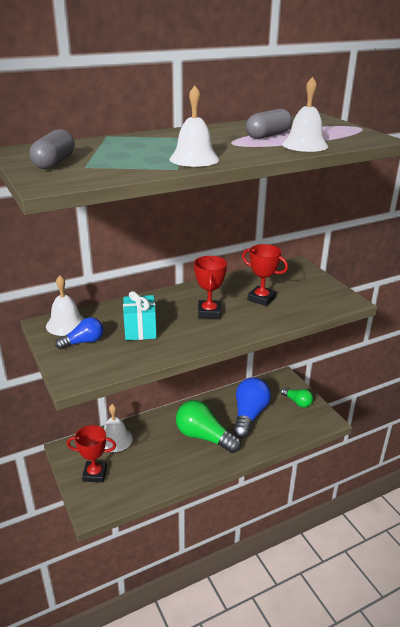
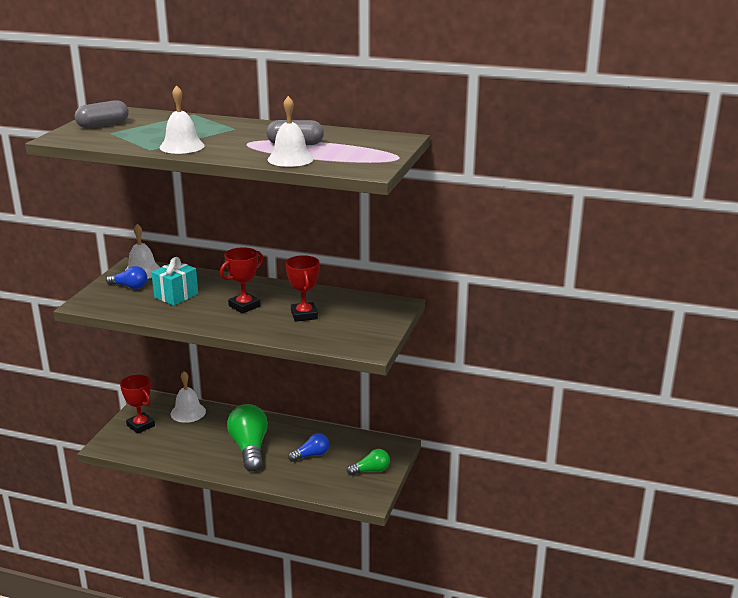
camera: 45 degrees right, 5 degrees down
(249, 415) = (311, 455): blue light bulb -> blue light bulb, size x0.54
(297, 402) = (371, 470): green light bulb -> green light bulb turned 105 degrees counterclockwise

